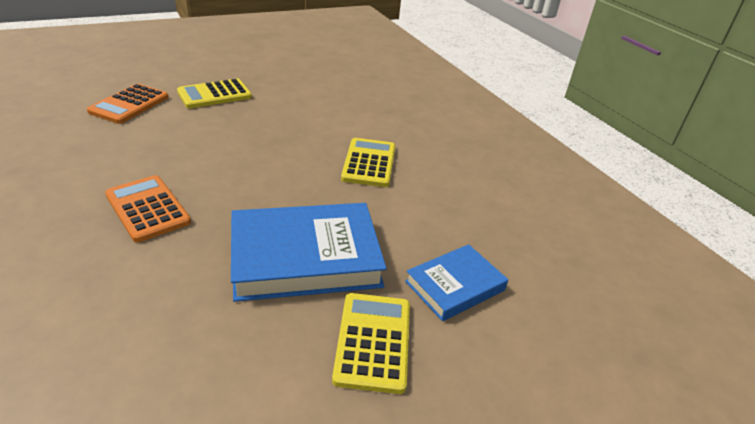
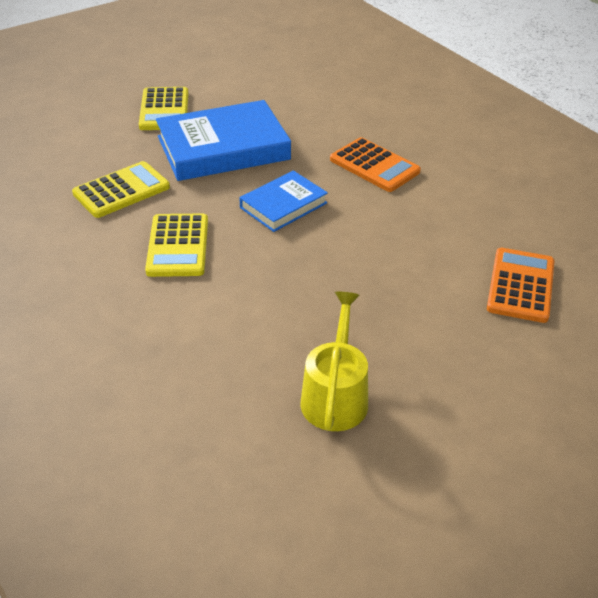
camera: 175 degrees right, 5 degrees up
(214, 95) = (430, 330): yellow calculator -> yellow calculator (121, 190)
(290, 81) = (335, 396): none -> yellow watering can
(455, 286) = (100, 144): blue book -> blue book (283, 205)

